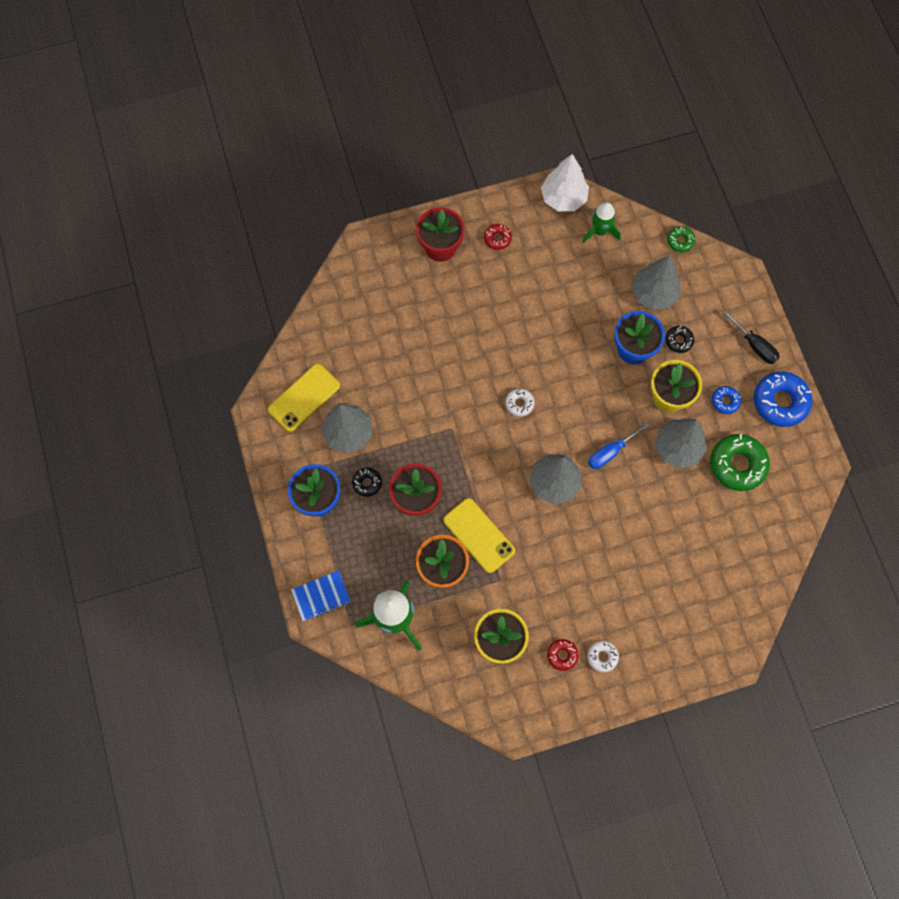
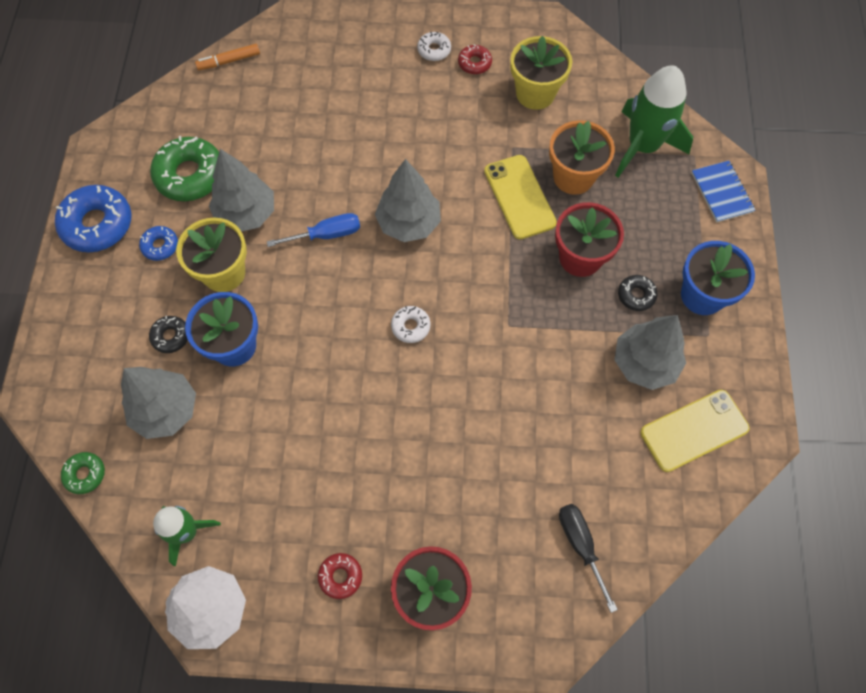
camera: 160 degrees left, 5 degrees down
(321, 596) = (721, 192): blue notebook -> blue notebook turned 75 degrees clockwise
(754, 345) = (82, 298): black screwdriver -> black screwdriver (580, 545)
(768, 581) = (229, 61): none -> orange marker

